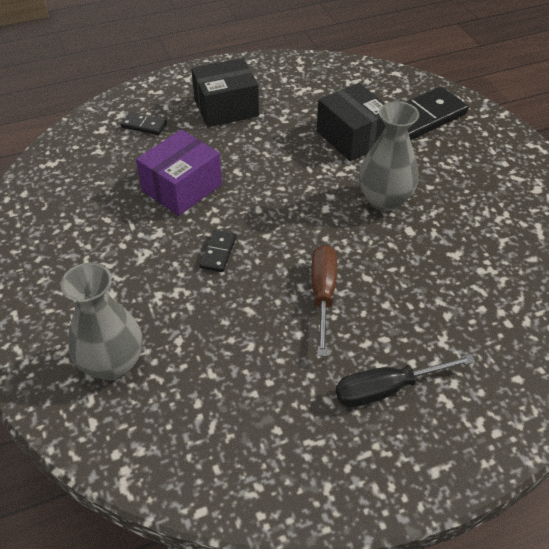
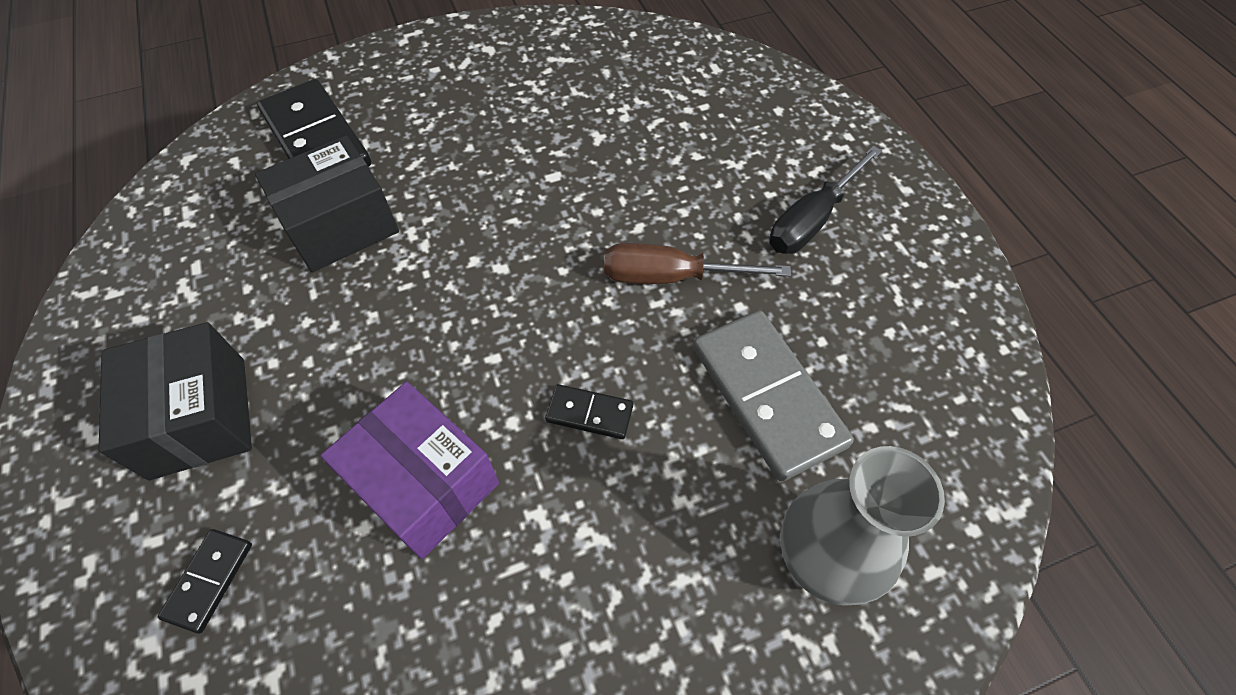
camera: 90 degrees left, 10 degrees up
(225, 343) = (767, 396): none -> grey domino
(384, 200) = (491, 197): grey vase -> none
(387, 389) = (812, 220): black screwdriver -> black screwdriver turned 60 degrees clockwise

